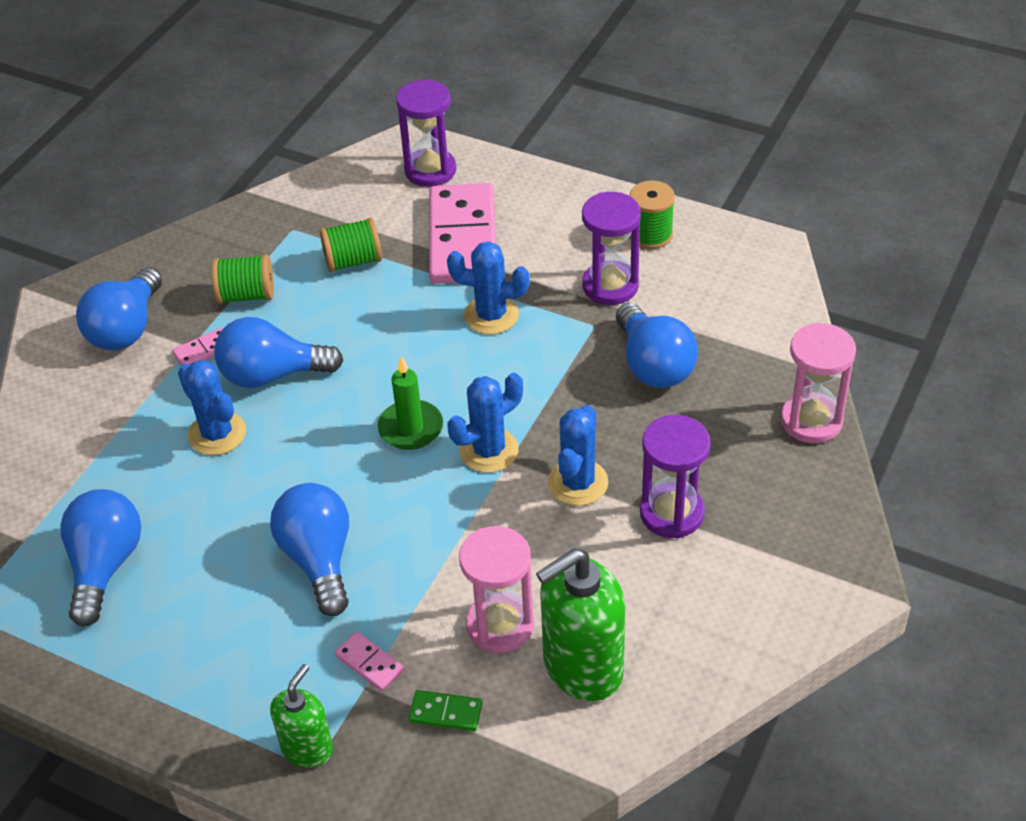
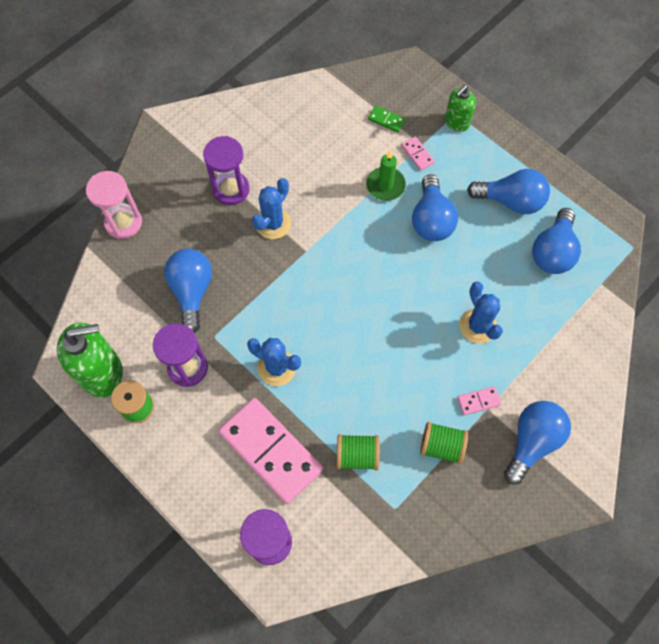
camera: 165 degrees left, 20 degrees up
(272, 374) = (435, 364): blue light bulb -> blue light bulb (511, 201)
(411, 428) = (357, 292): green candle -> green candle (385, 185)
(463, 238) = (270, 451): pink domino -> pink domino turned 60 degrees counterclockwise
(489, 450) = (315, 261): blue cactus -> none
(500, 625) = (346, 155): pink hourglass -> none
(582, 667) = (313, 123): green soap dispenser -> green soap dispenser (103, 373)

